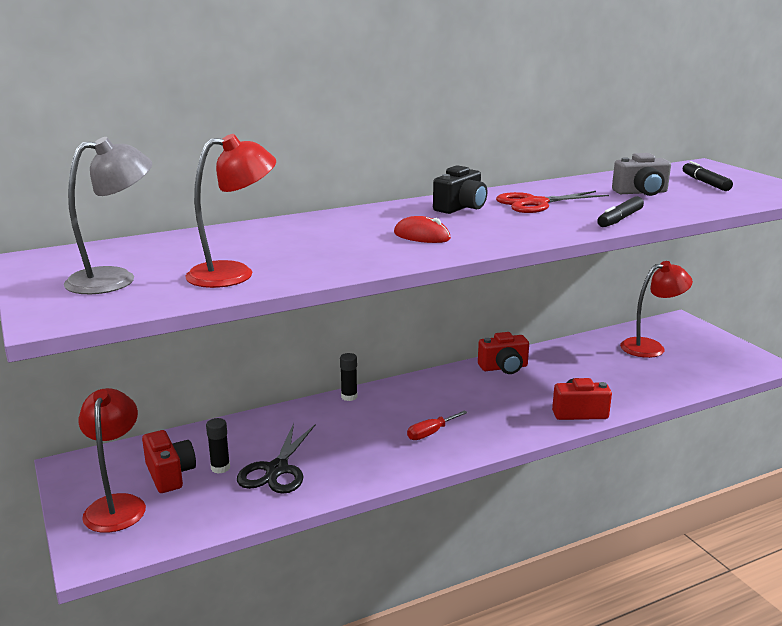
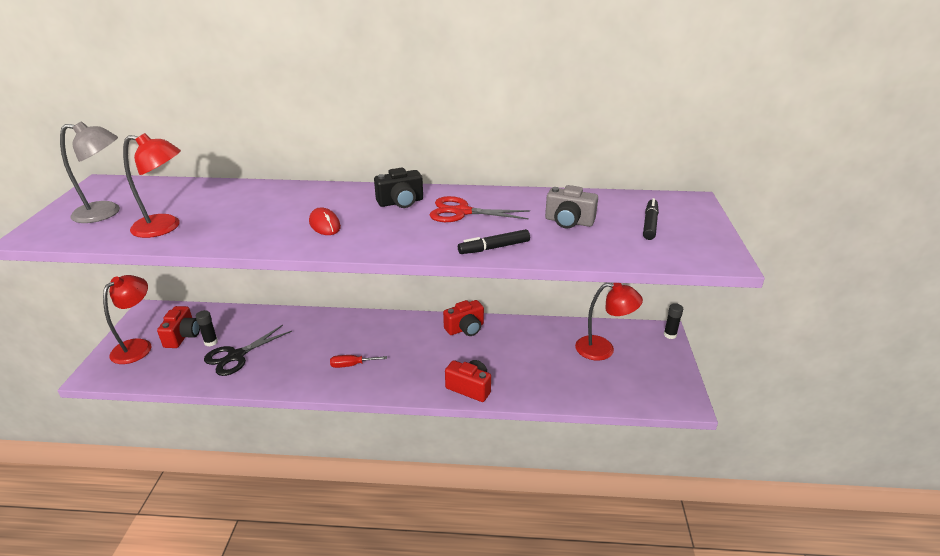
camera: 30 degrees right, 10 degrees up
(349, 397) = (338, 316): black glue stick -> black glue stick (670, 335)
(504, 368) = (465, 328): red camera -> red camera turned 45 degrees counterclockwise

